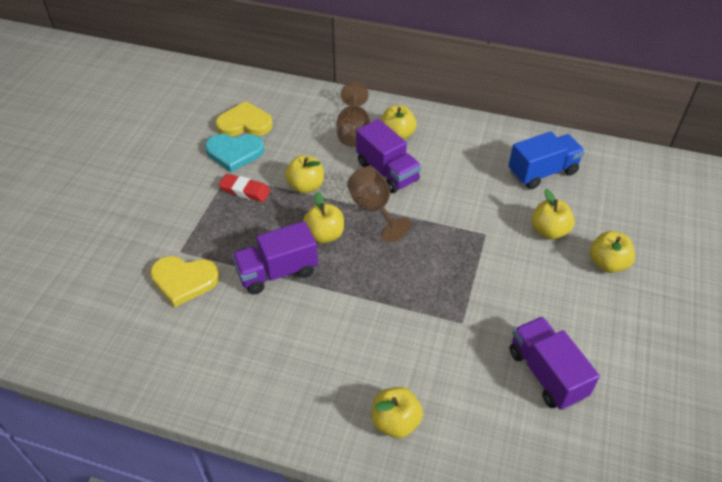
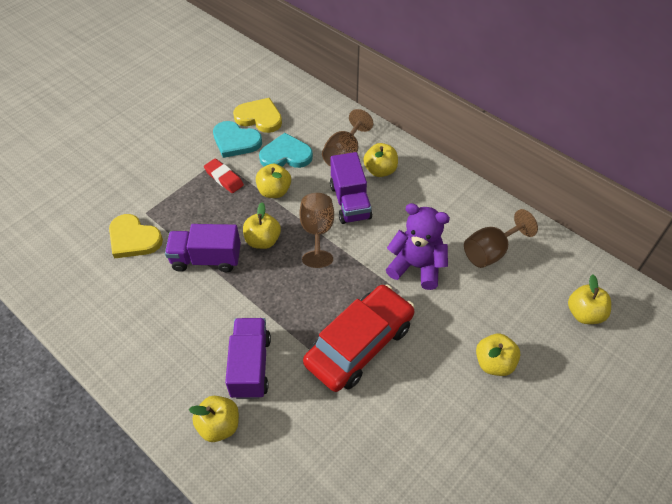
camera: 25 degrees right, 5 degrees up
(295, 150) = (286, 155): none -> turquoise heart
(480, 293) = (359, 344): none -> red car
(486, 207) = (416, 266): none -> purple teddy bear
(542, 172) = (491, 251): blue truck -> brown goblet
(546, 374) = (369, 440): purple truck -> purple truck (250, 366)
(549, 231) = (459, 310): yellow apple -> yellow apple (584, 313)

